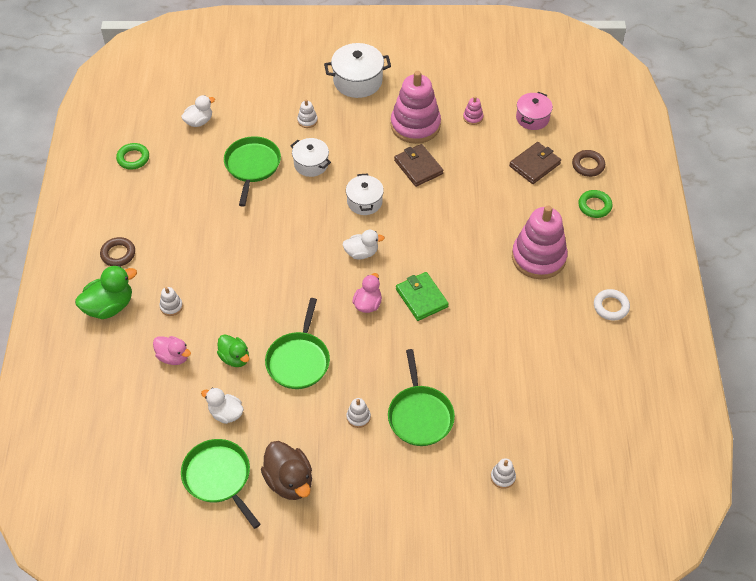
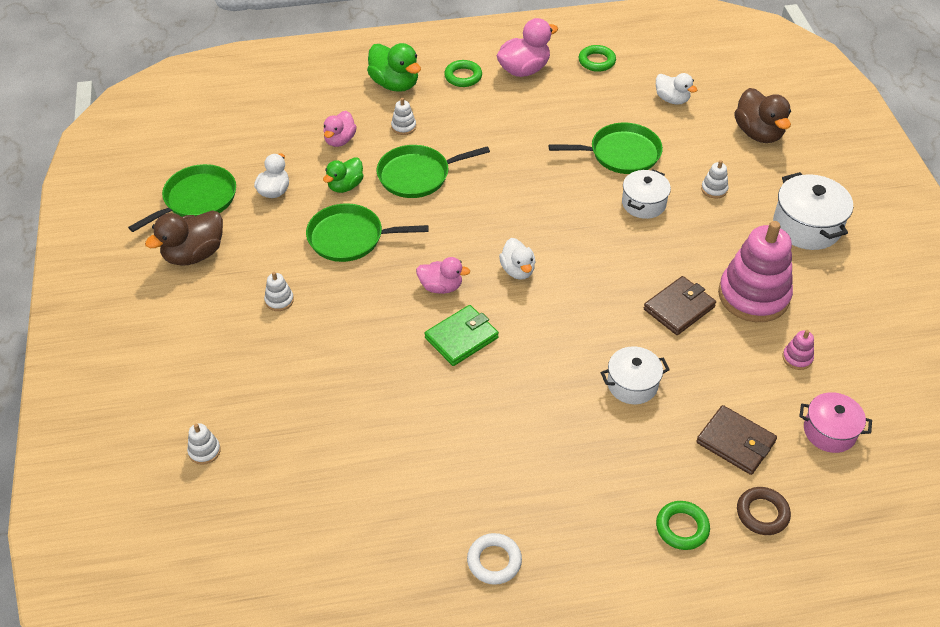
camera: 80 degrees right, 5 degrees down
(118, 254) = (463, 76): brown ring -> green ring
(125, 209) = (524, 70): none -> pink duck
(255, 81) = (758, 133): none -> brown duck
(364, 202) = (600, 262): white pot -> white pot (632, 384)
(420, 415) = (287, 357): green pan -> green pan (417, 175)
(538, 257) = (561, 461): pink stacking toy -> none

